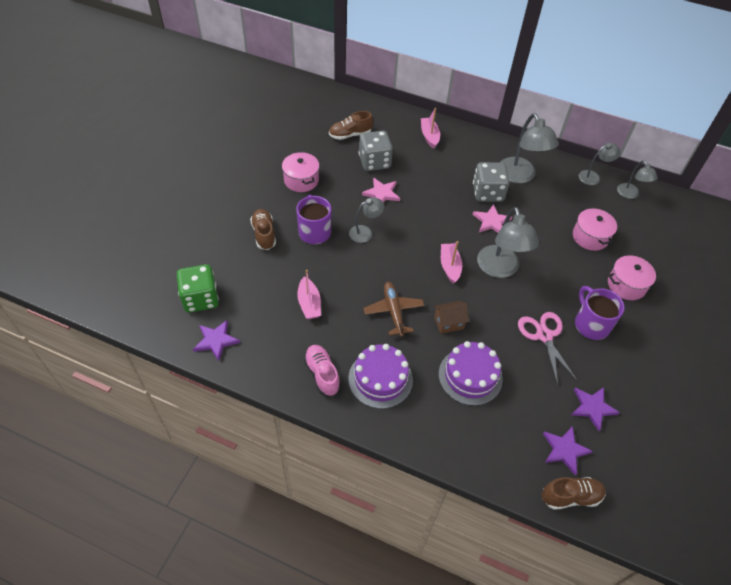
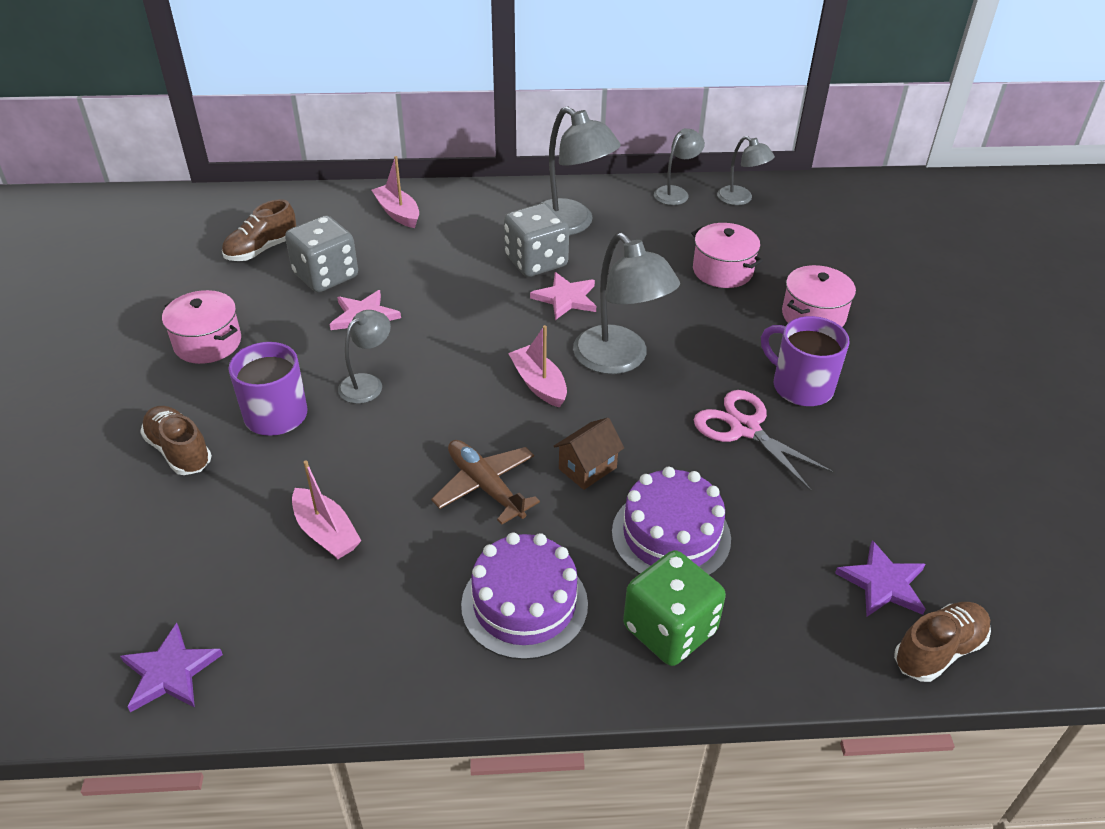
camera: 25 degrees left, 10 degrees down
(200, 298) = (100, 608): green dice -> green dice (669, 629)
(322, 374) = (414, 642): pink shoe -> none
(592, 408) = (880, 502): purple star -> none

